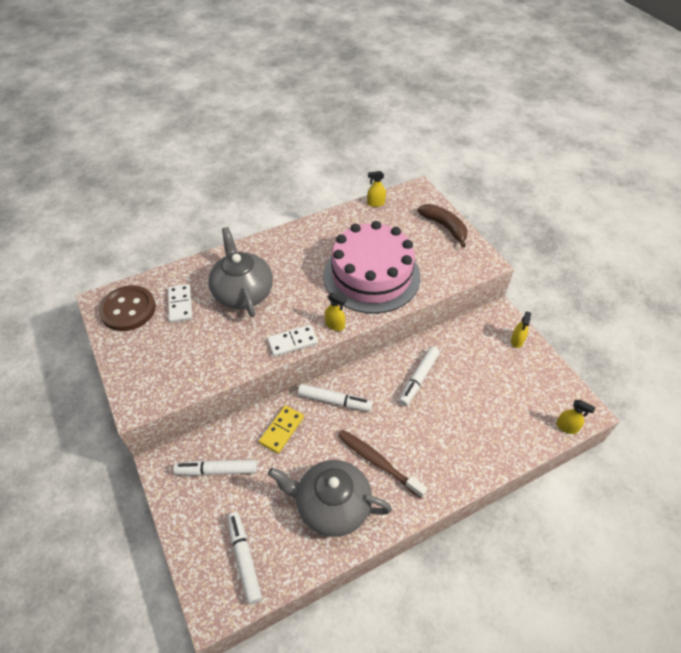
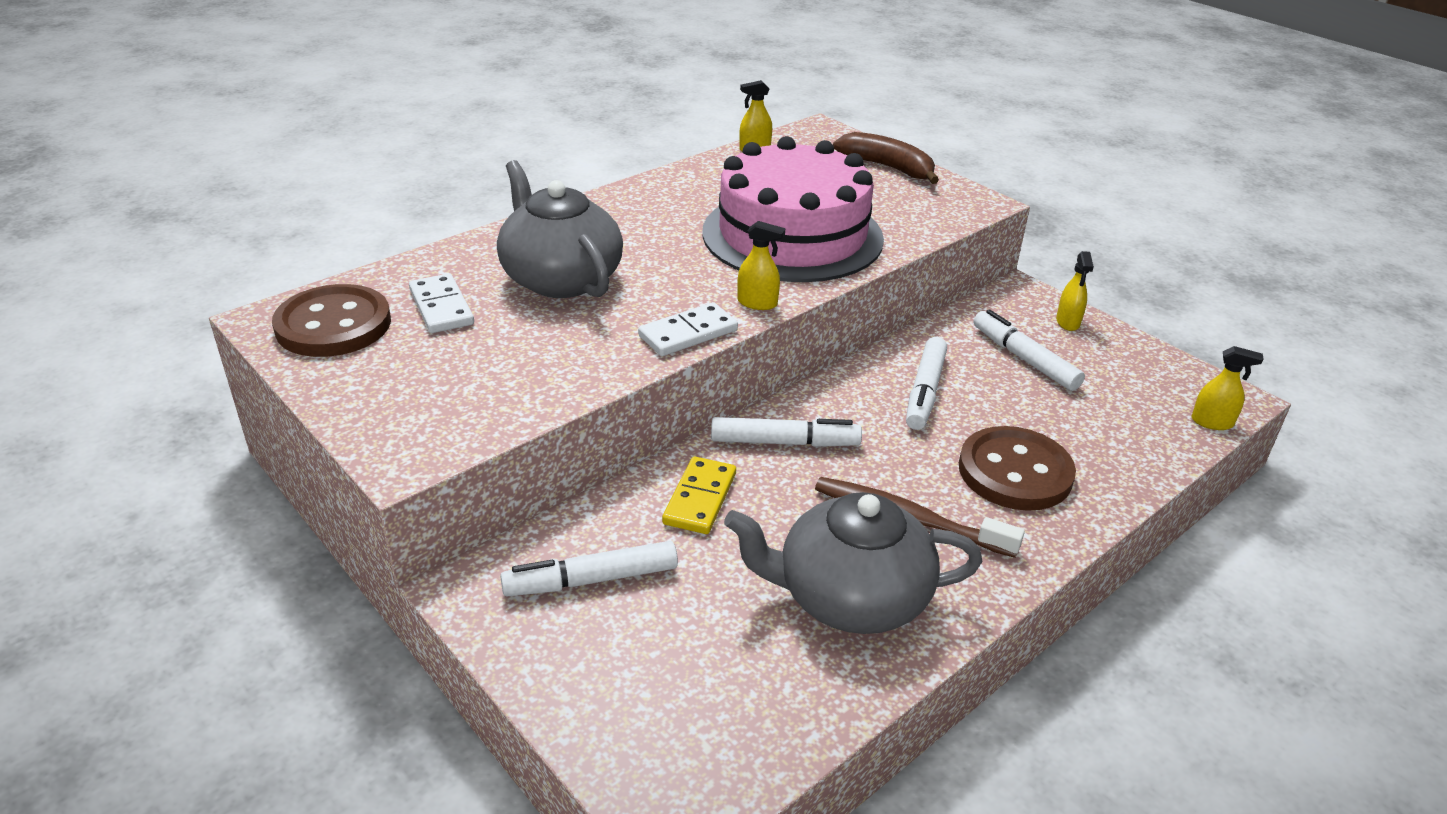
camera: 15 degrees left, 15 degrees down
(244, 559) = (707, 714): white marker -> white marker (1024, 359)
(444, 442) = (1015, 472): none -> brown button

